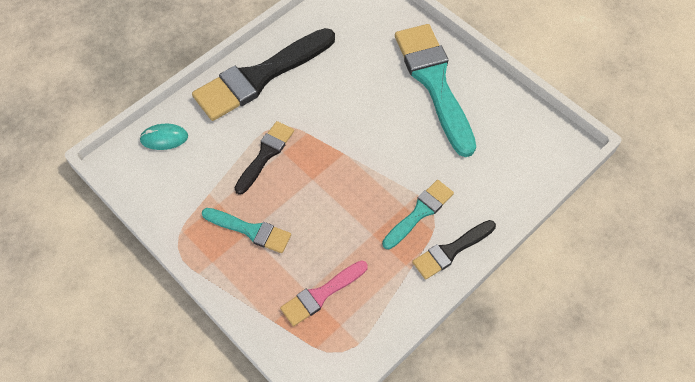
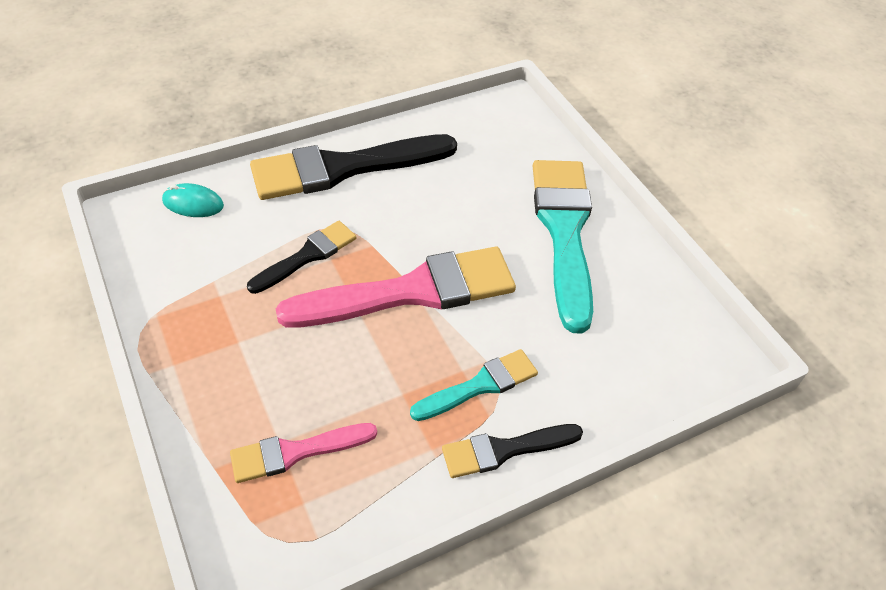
camera: 15 degrees right, 10 degrees down
(250, 230) = (242, 340): turquoise brush -> none
(348, 160) = (411, 292): none -> pink brush

